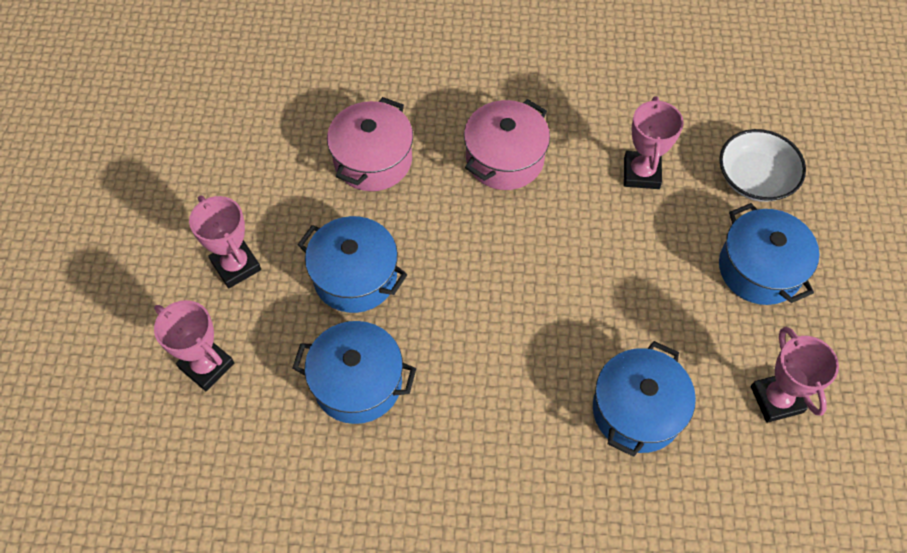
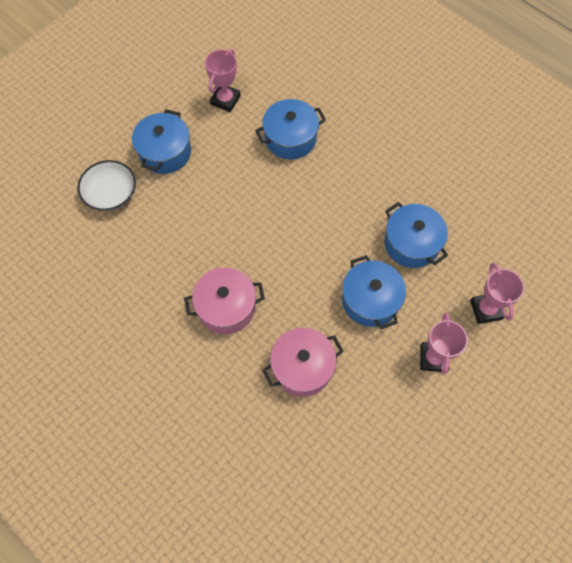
camera: 140 degrees left, 5 degrees up
(641, 173) = (163, 241): pink trophy -> none

